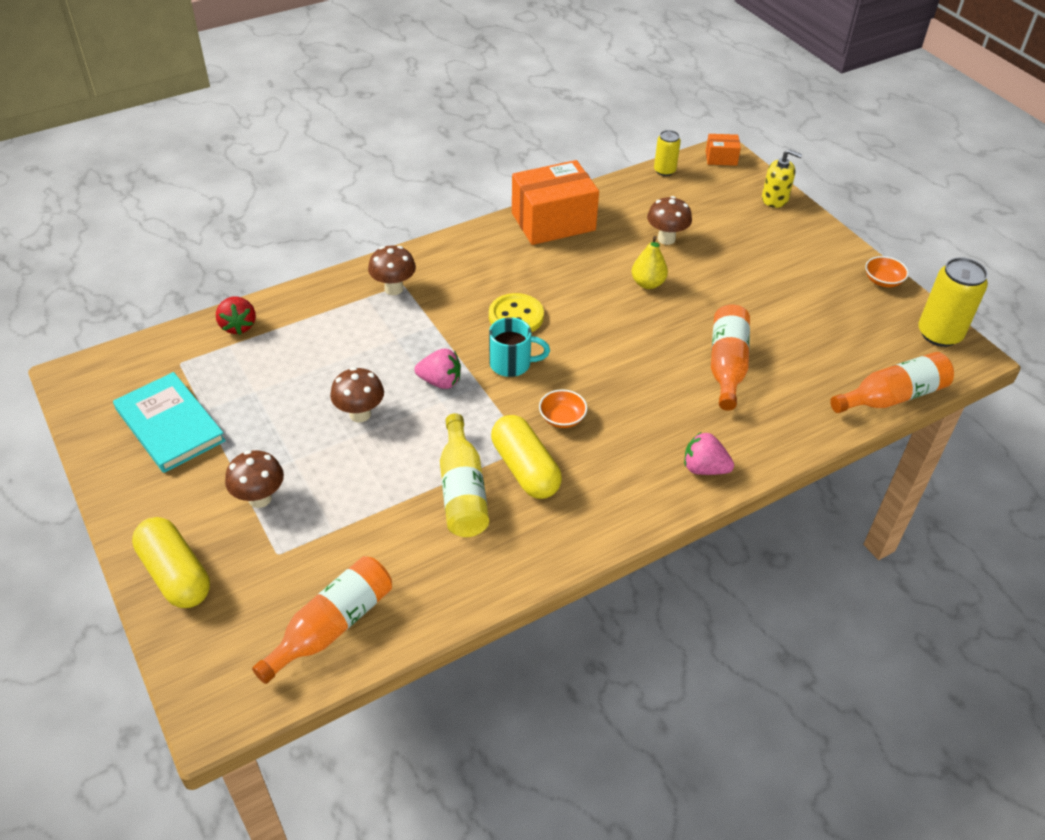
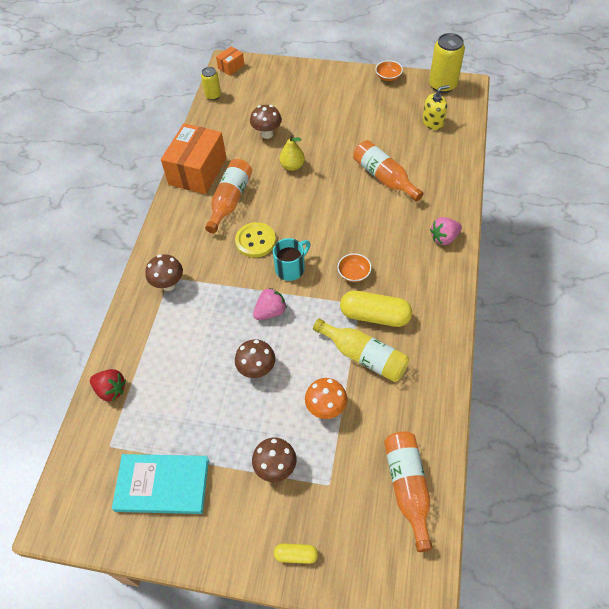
camera: 45 degrees left, 10 degrees up
(175, 574) = (296, 555): yellow capsule -> yellow capsule, size x0.51
(366, 497) = (326, 408): none -> orange mushroom
(775, 199) = (286, 70): yellow soap dispenser -> yellow soap dispenser (433, 122)
(892, 396) = (465, 132): orange bottle -> orange bottle (230, 200)

